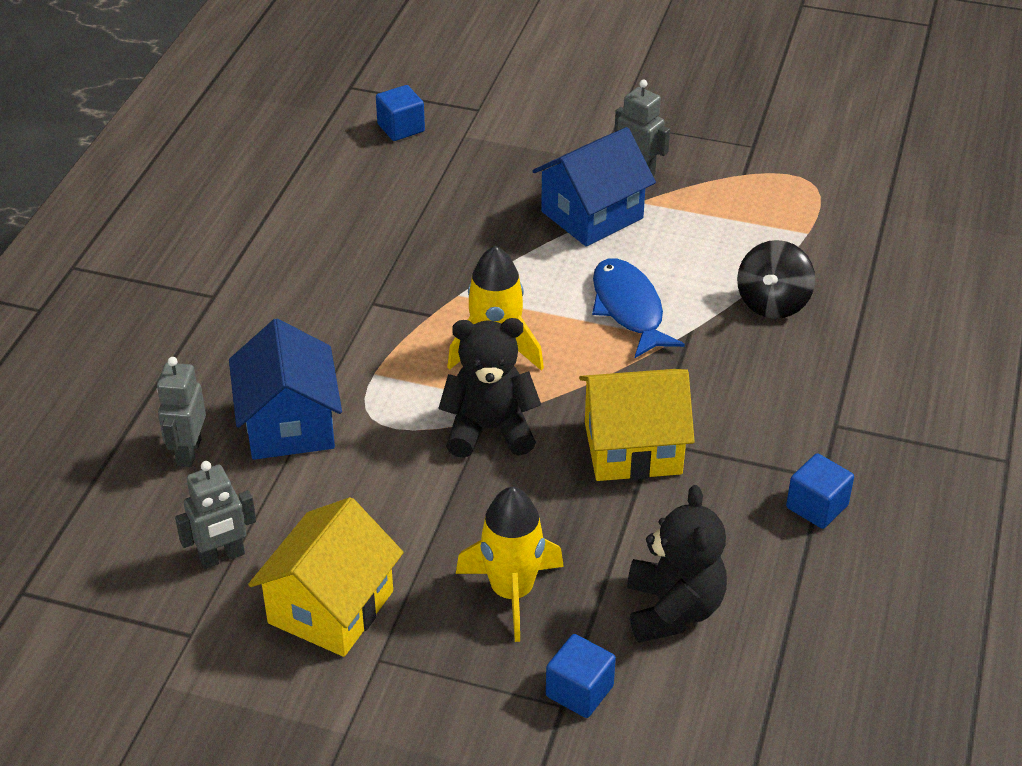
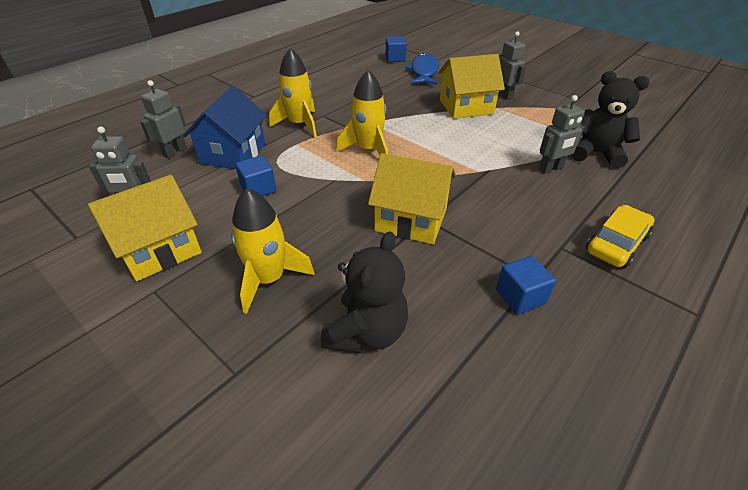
camera: 25 degrees right, 0 degrees up
(348, 333) = (299, 124): none -> yellow rocket
(489, 429) = (333, 185): black teddy bear -> black teddy bear (596, 154)
(579, 691) = (255, 367): blue cube -> blue cube (258, 189)
(592, 215) = (466, 107): blue house -> yellow house
(629, 309) = (458, 150): blue fish -> blue fish (424, 71)
(772, 303) = (551, 169): black spinning top -> grey robot
(895, 398) = (616, 244): none -> yellow car

